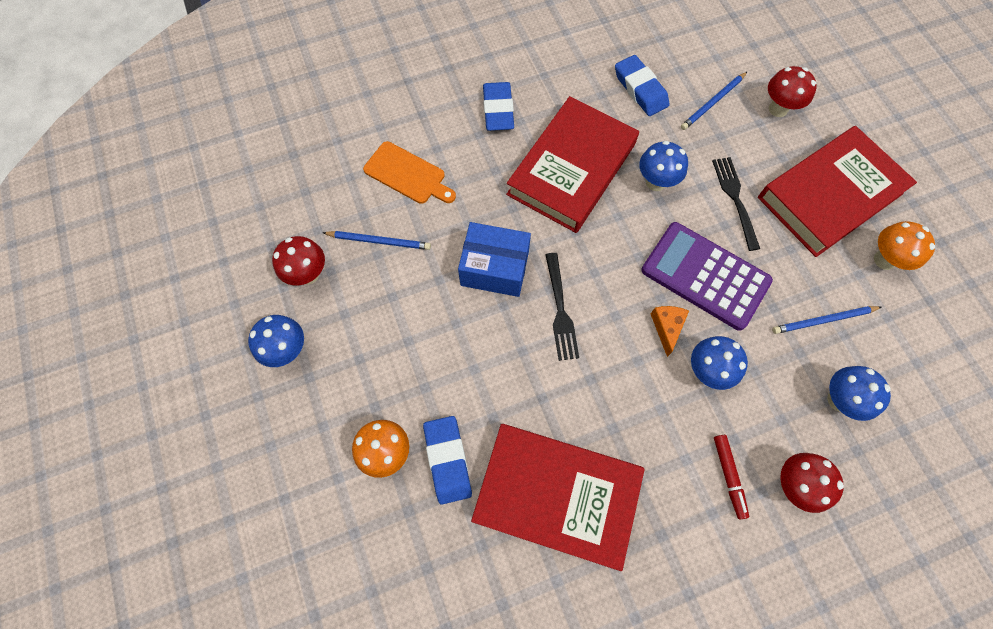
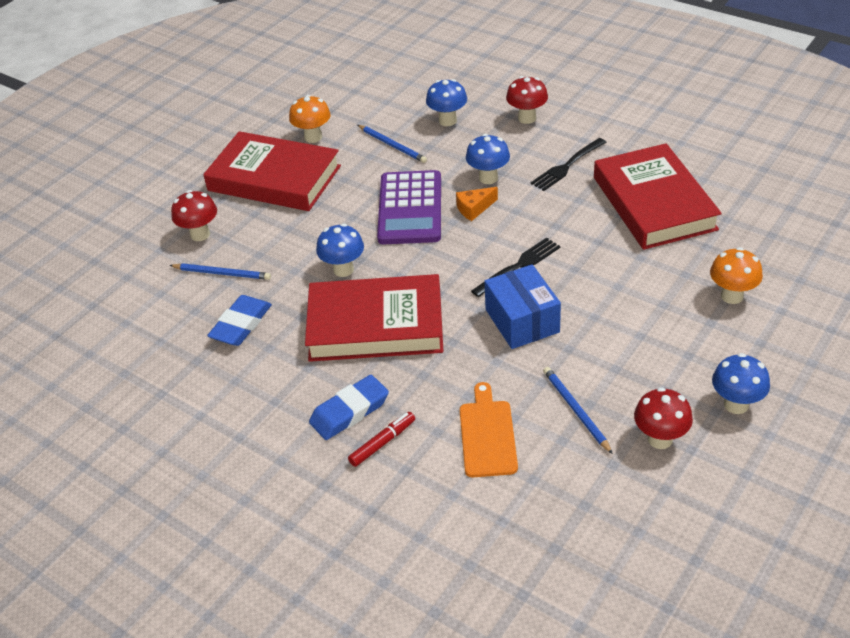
camera: 120 degrees left, 25 degrees down
(448, 460) = (697, 263): blue eraser -> none
(728, 476) = (552, 142): red marker -> red marker (382, 443)
(735, 198) = (321, 222): black fork -> black fork (567, 166)

